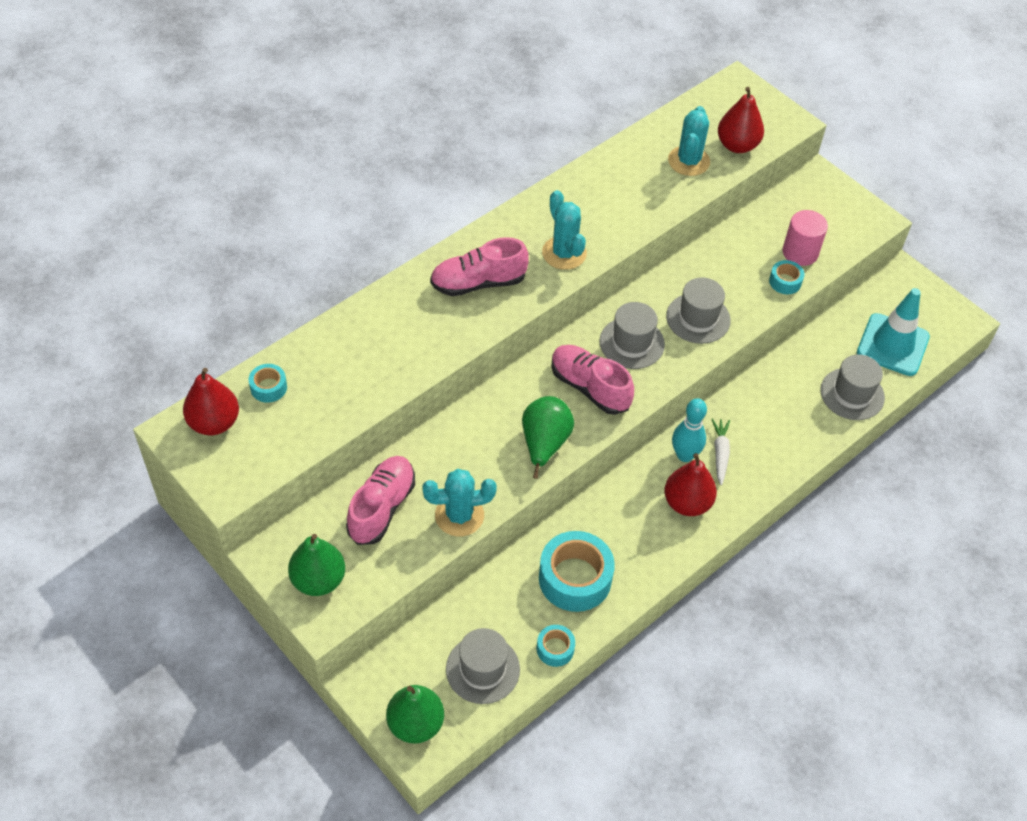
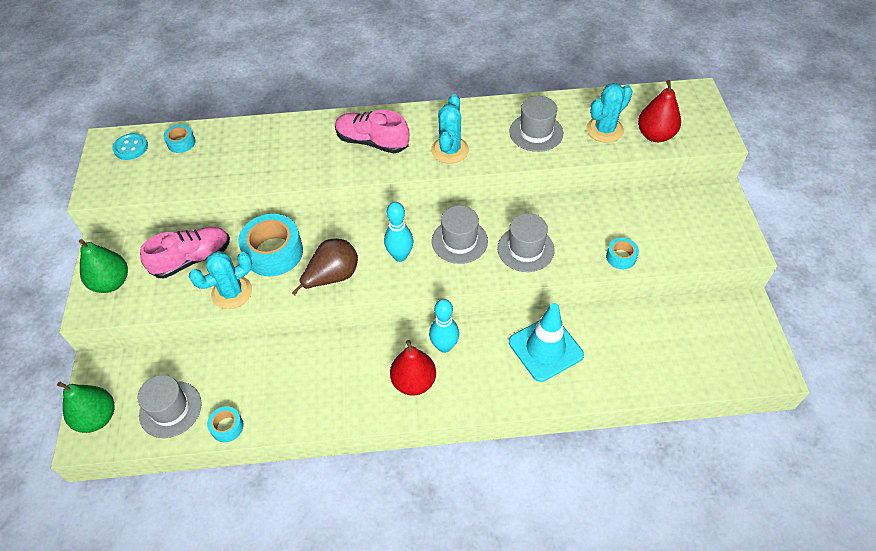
camera: 40 degrees right, 0 degrees up
(214, 423) = (131, 147): red pear -> turquoise button
(459, 515) = (232, 292): turquoise cactus -> turquoise cactus turned 60 degrees counterclockwise
(544, 444) = (332, 277): green pear -> brown pear
(575, 578) = (286, 386): turquoise tape -> turquoise tape (273, 252)
(589, 387) = (400, 256): pink shoe -> turquoise bowling pin
(720, 453) = (472, 360): white carrot -> none
(800, 252) = (653, 242): pink cylinder -> none
(852, 394) = (619, 376): grey hat -> grey hat (536, 132)
(892, 345) = (689, 357): turquoise traffic cone -> turquoise traffic cone (545, 348)

